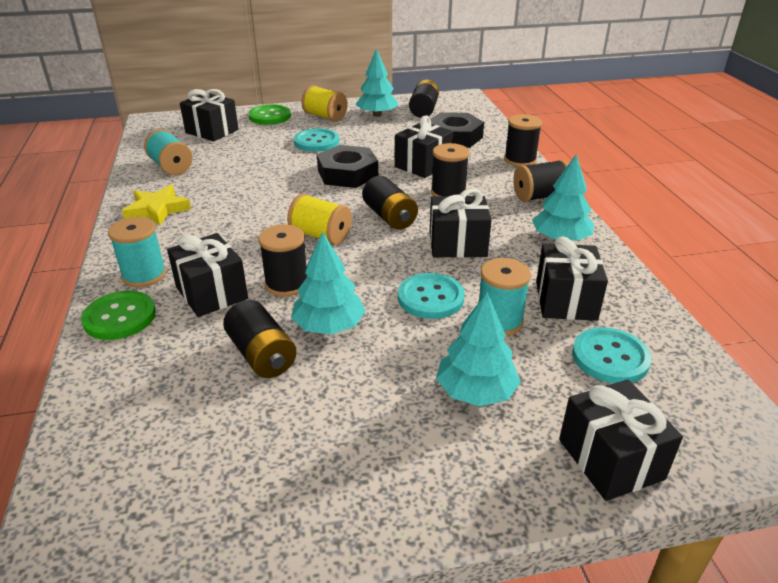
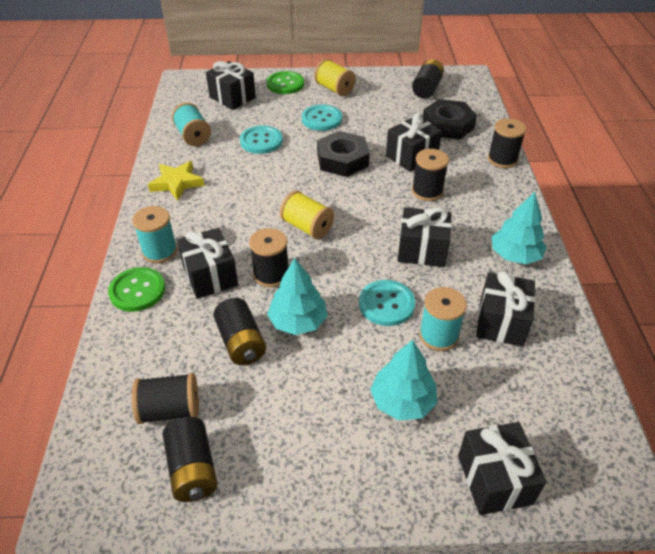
camera: 10 degrees right, 10 degrees up
(377, 115) = (382, 91): turquoise tree -> none
(389, 217) = (369, 213): black battery -> black battery (192, 469)
(539, 196) = (509, 205): black spool -> black spool (170, 410)
(610, 357) = (522, 385): turquoise button -> turquoise button (261, 141)

